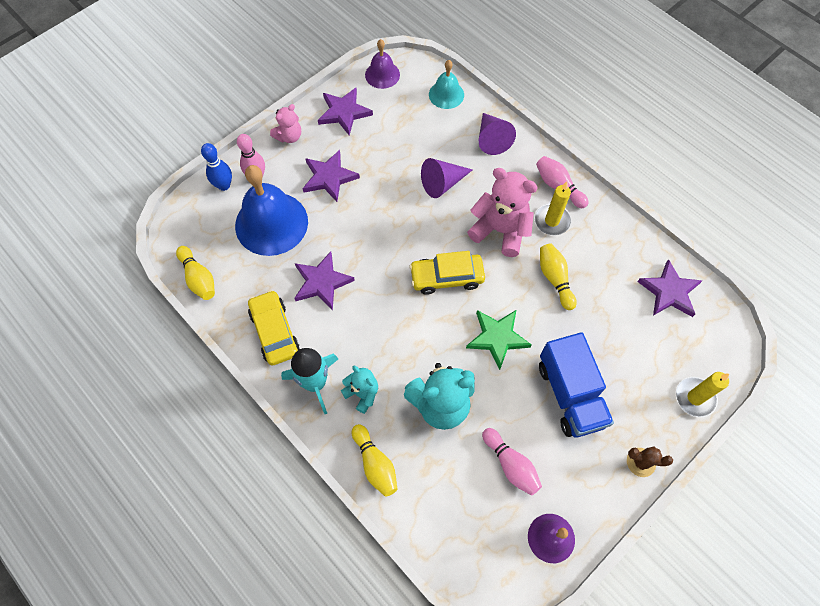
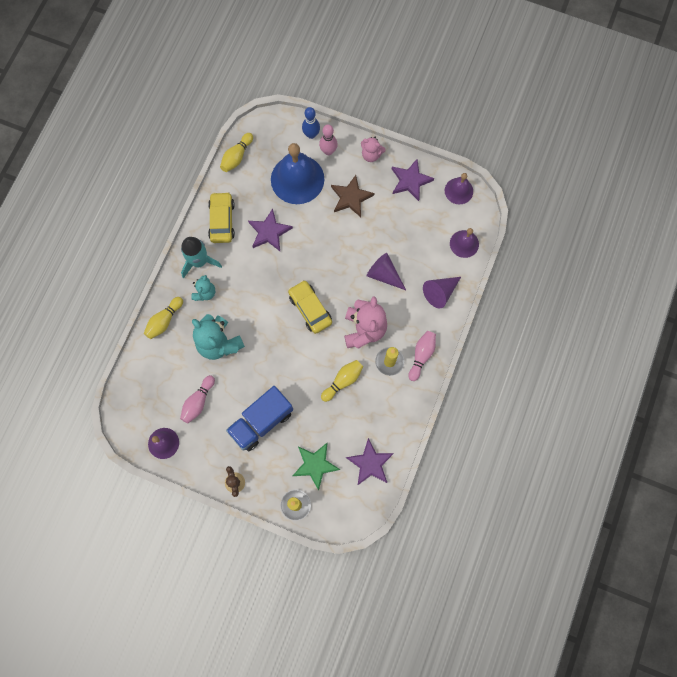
camera: 65 degrees right, 10 degrees up
(274, 331) = (222, 221): yellow car -> yellow car turned 45 degrees counterclockwise
(329, 177) = (351, 197): purple star -> brown star
(446, 94) = (464, 243): turquoise bell -> purple bell
(497, 338) = (281, 360): green star -> green star (315, 465)

